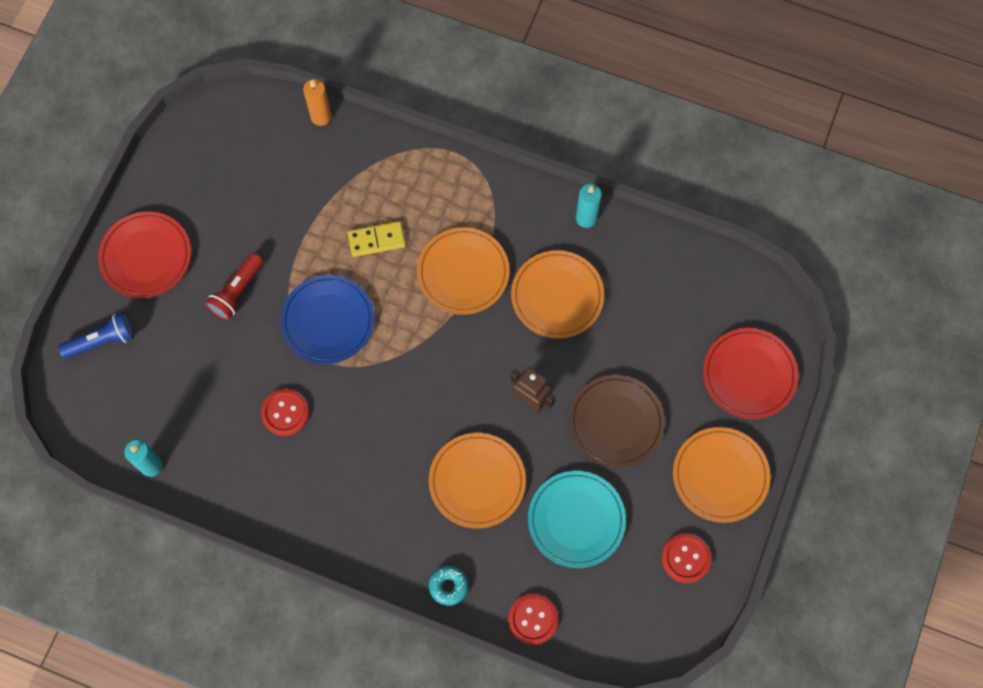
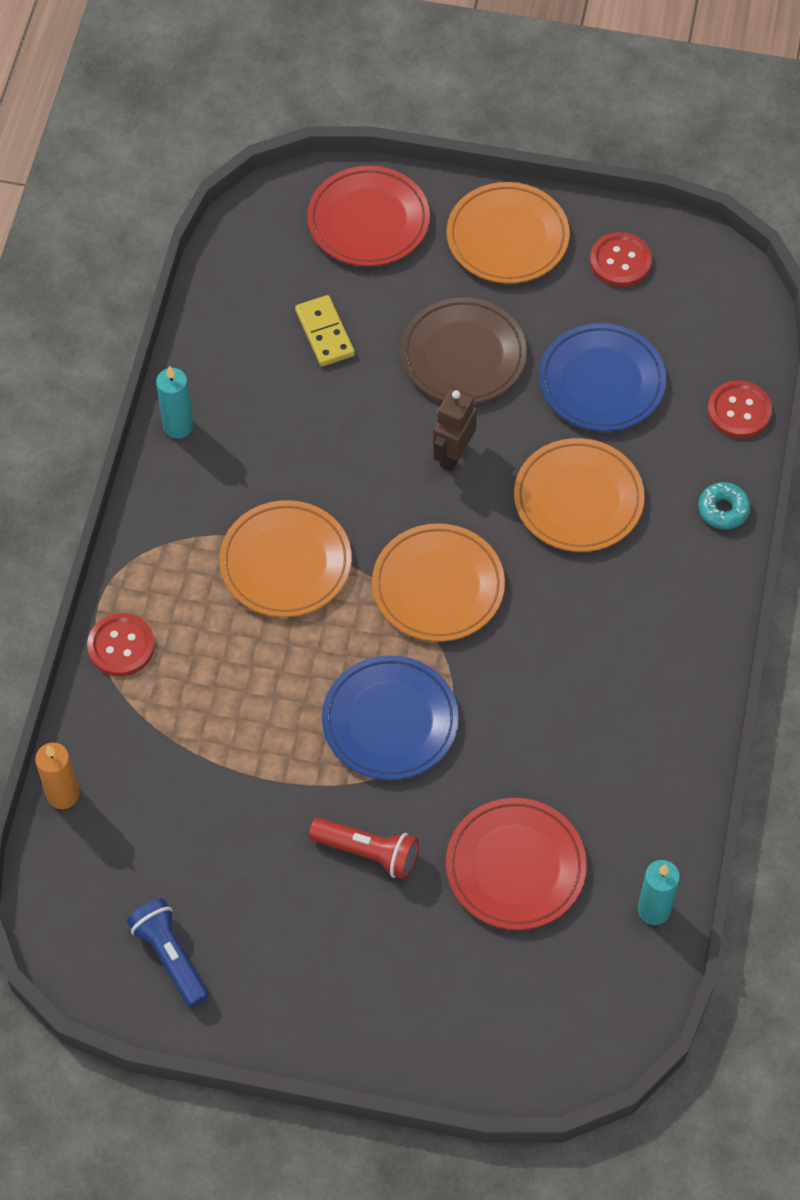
camera: 100 degrees left, 10 degrees down
(102, 341) = (481, 1026): blue flashlight -> blue flashlight (170, 956)
(146, 256) = (335, 995): red plate -> red plate (515, 867)
(285, 413) = (537, 749): red button -> red button (121, 646)
(376, 240) = (254, 681): yellow domino -> yellow domino (325, 333)
(557, 296) = (300, 444): orange plate -> orange plate (438, 586)
(576, 520) = (601, 381): turquoise plate -> blue plate

